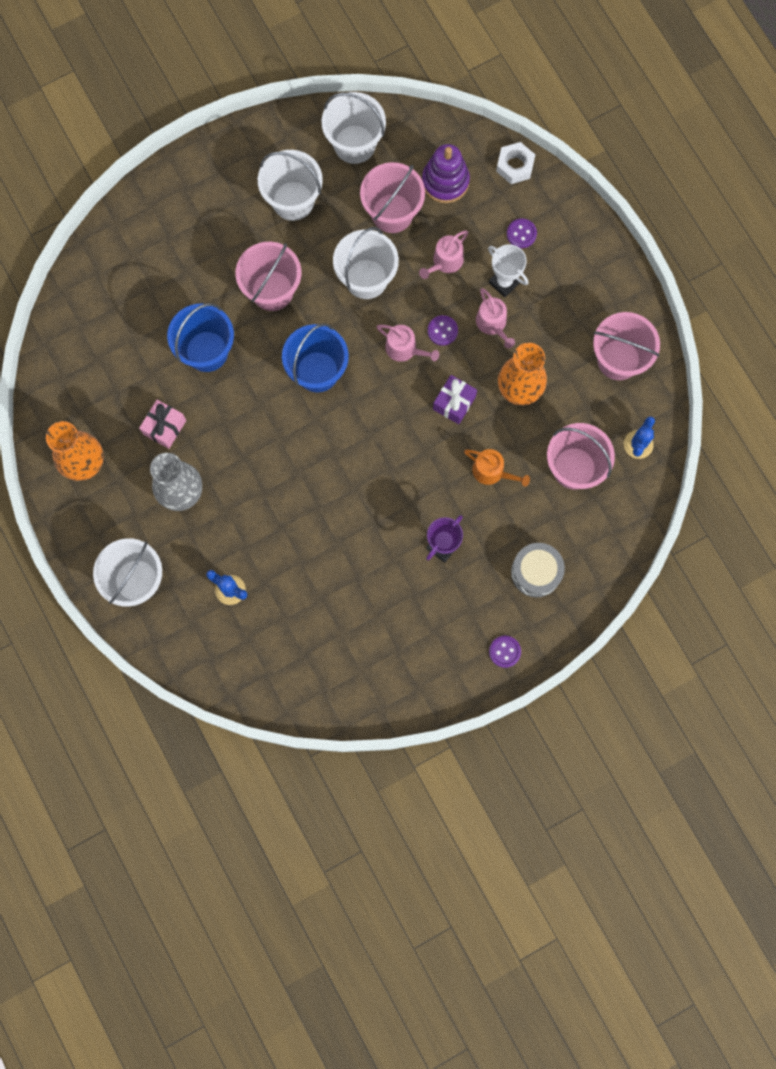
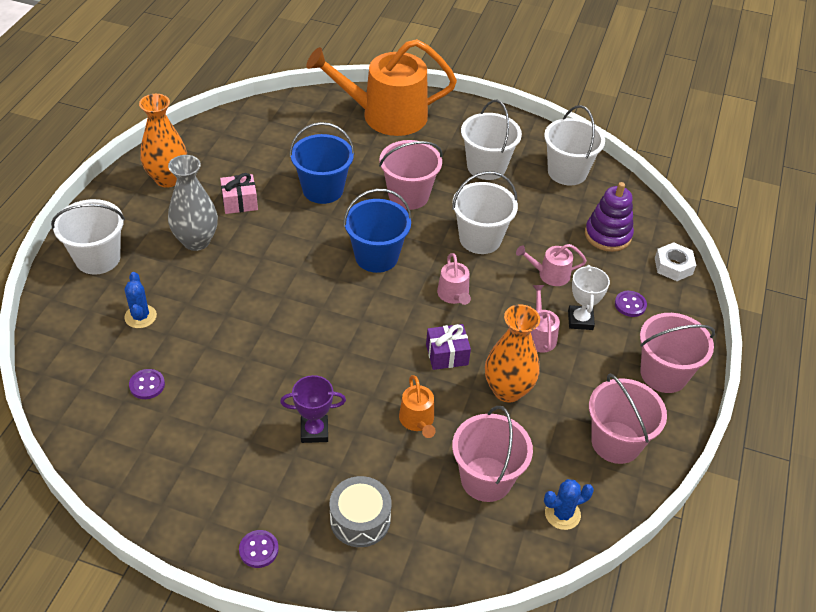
camera: 45 degrees right, 30 degrees down
(159, 224) = (386, 115): none -> orange watering can
(392, 213) = (546, 222): pink bucket -> pink bucket (663, 374)
(442, 331) = (495, 308): purple button -> purple button (147, 385)
(493, 324) = (539, 335): pink watering can -> pink watering can turned 150 degrees clockwise

